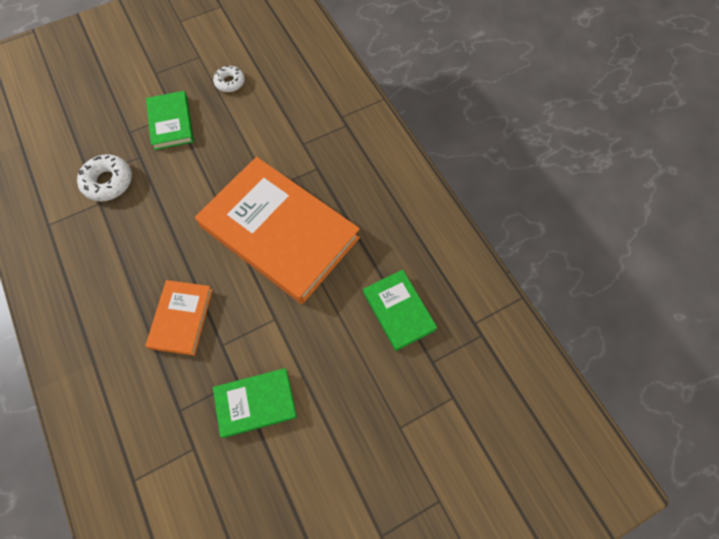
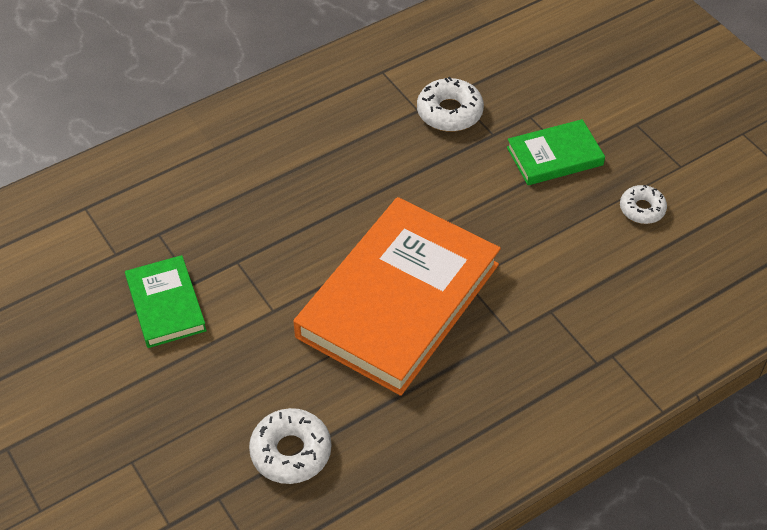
camera: 85 degrees right, 15 degrees down
(181, 318) = (269, 216): orange book -> none
(398, 311) = (291, 452): green book -> white donut

